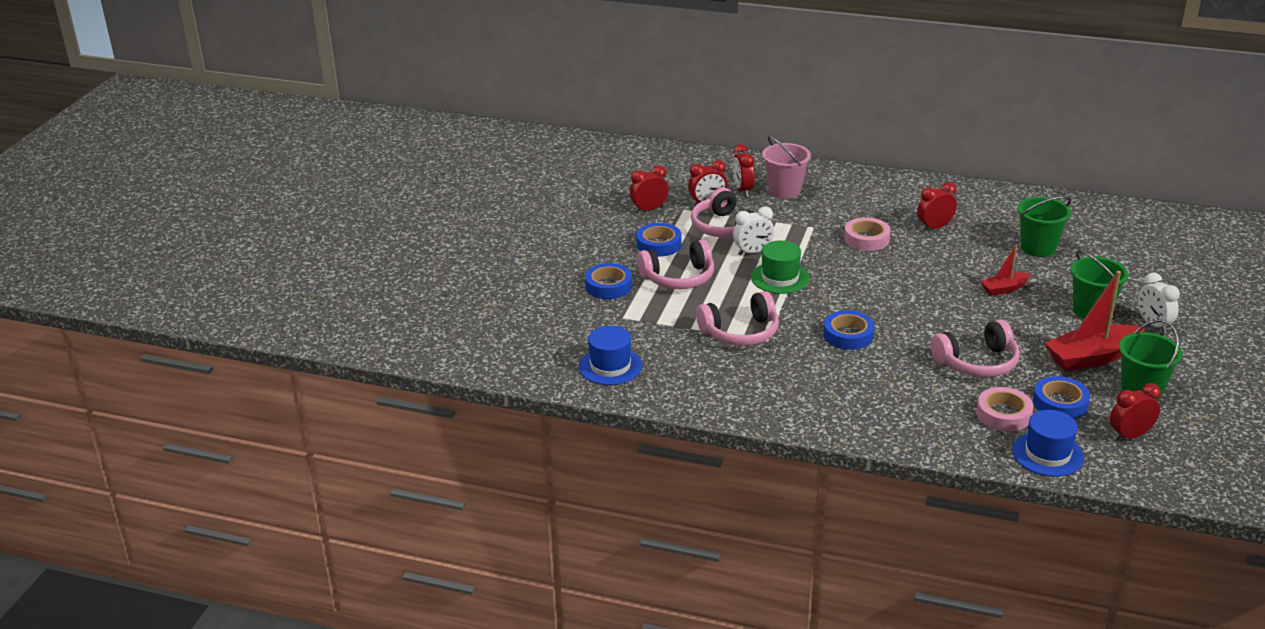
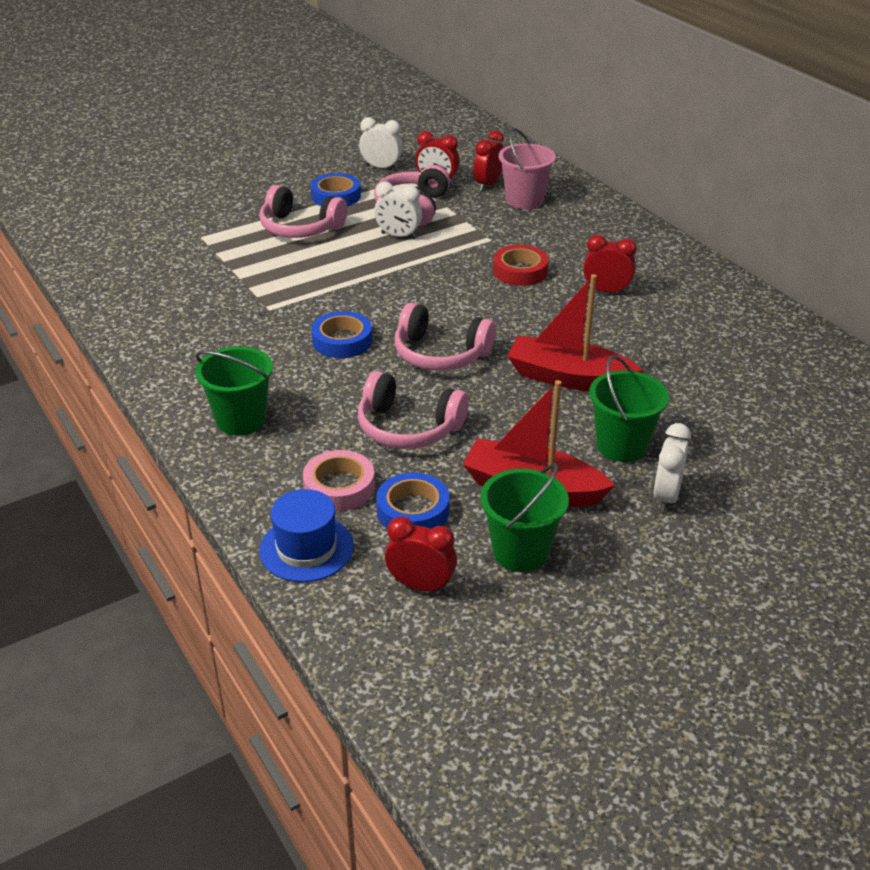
camera: 40 degrees right, 5 degrees up
(608, 286) = (237, 209): blue tape -> none
(610, 366) = (120, 267): blue hat -> none
(649, 209) = (381, 167): red clock -> white clock
(740, 332) = (261, 293): pink headphones -> pink headphones (440, 354)
(780, 278) = (379, 266): green hat -> none
(866, 239) = (520, 271): pink tape -> red tape
(1004, 289) = (568, 378): red boat -> red boat, size x1.84
(1038, 248) = (680, 359): green bucket -> green bucket (241, 420)

